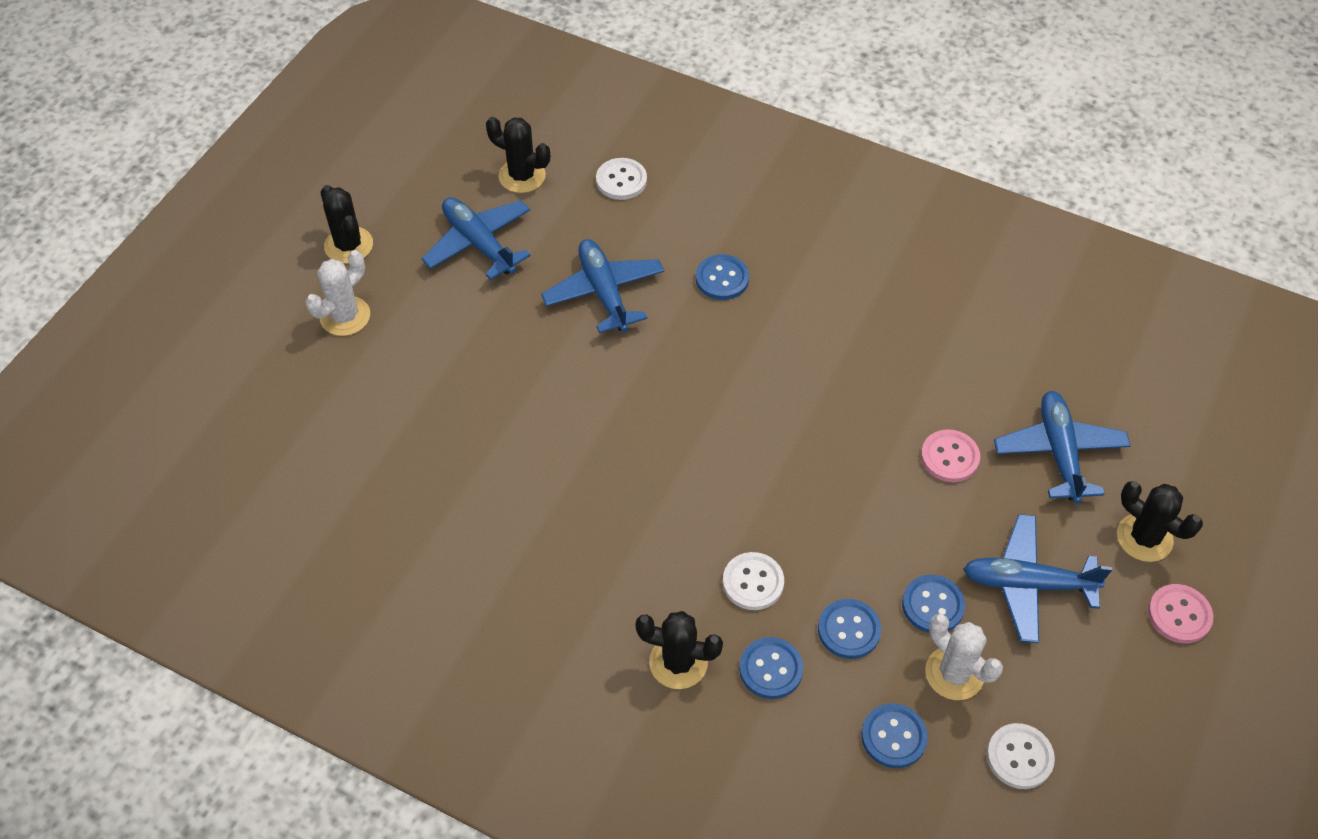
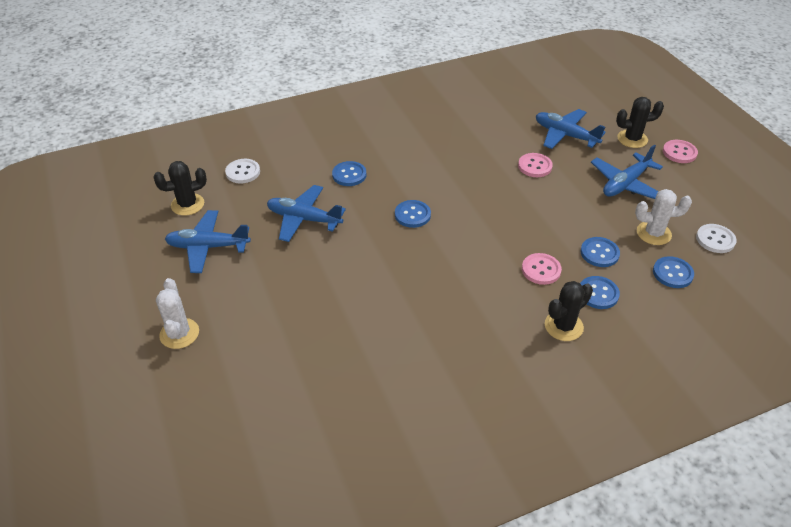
camera: 50 degrees left, 10 degrees down
(349, 245) = (131, 302): black cactus -> none
(753, 582) = (541, 270): white button -> pink button
(933, 605) = (610, 218): blue button -> blue button (412, 215)

